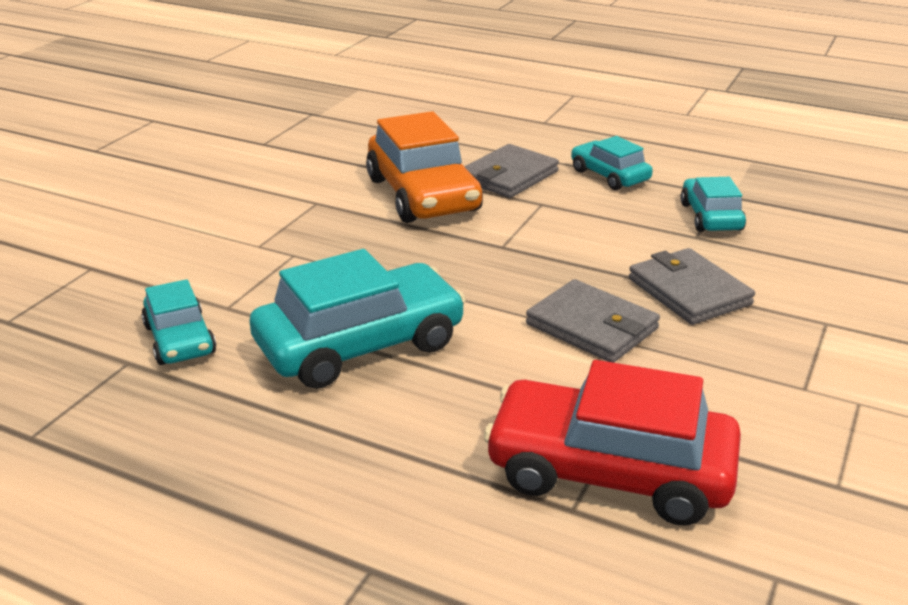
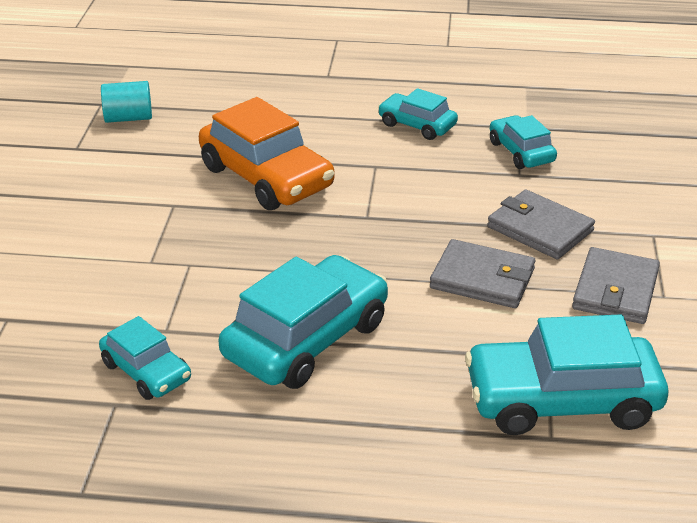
camera: 20 degrees left, 5 degrees up
(328, 128) = (128, 118): none -> turquoise cylinder
(509, 176) = (330, 142): grey wallet -> grey wallet (615, 290)
(609, 471) = (562, 400): red car -> turquoise car

